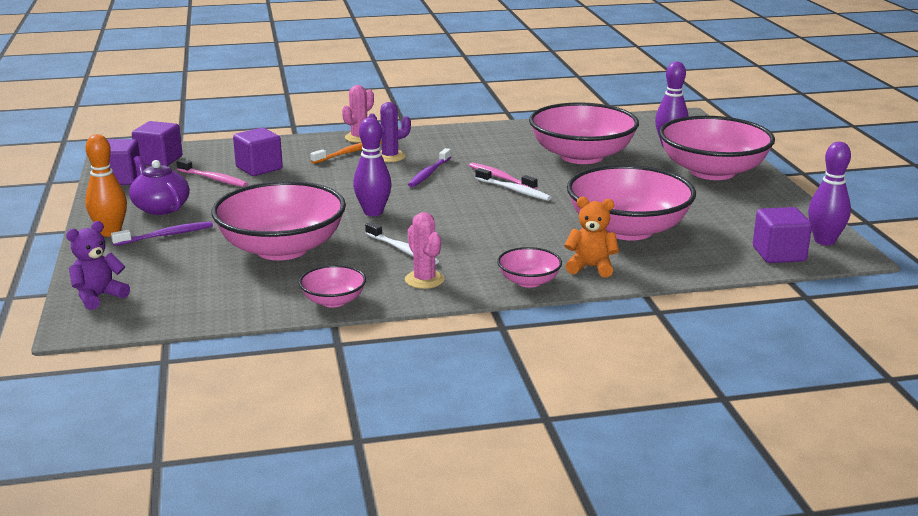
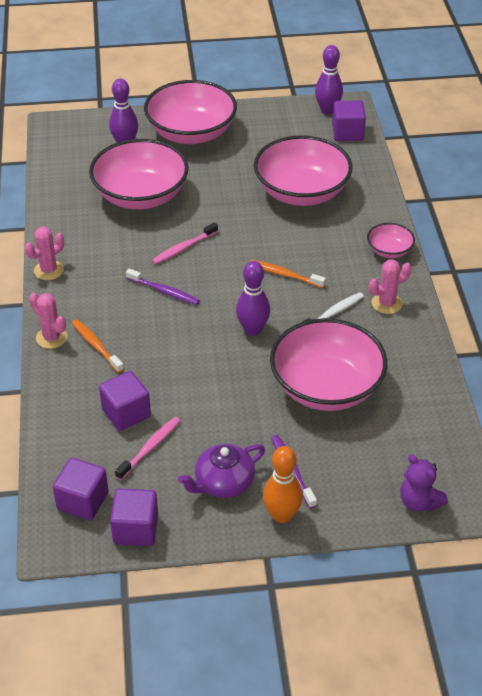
camera: 85 degrees left, 20 degrees up
(333, 301) = (422, 354): pink bowl -> none
(390, 157) = (114, 316): purple cactus -> none
(451, 130) = (48, 270): none -> pink cactus
(467, 224) = (284, 274): none -> orange toothbrush
(514, 190) = (214, 242): white toothbrush -> none
(591, 267) = (366, 218): orange teddy bear -> none

